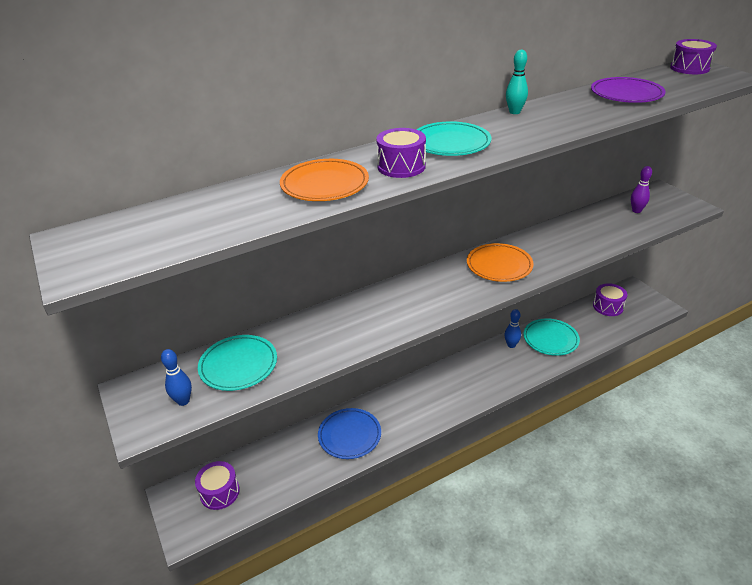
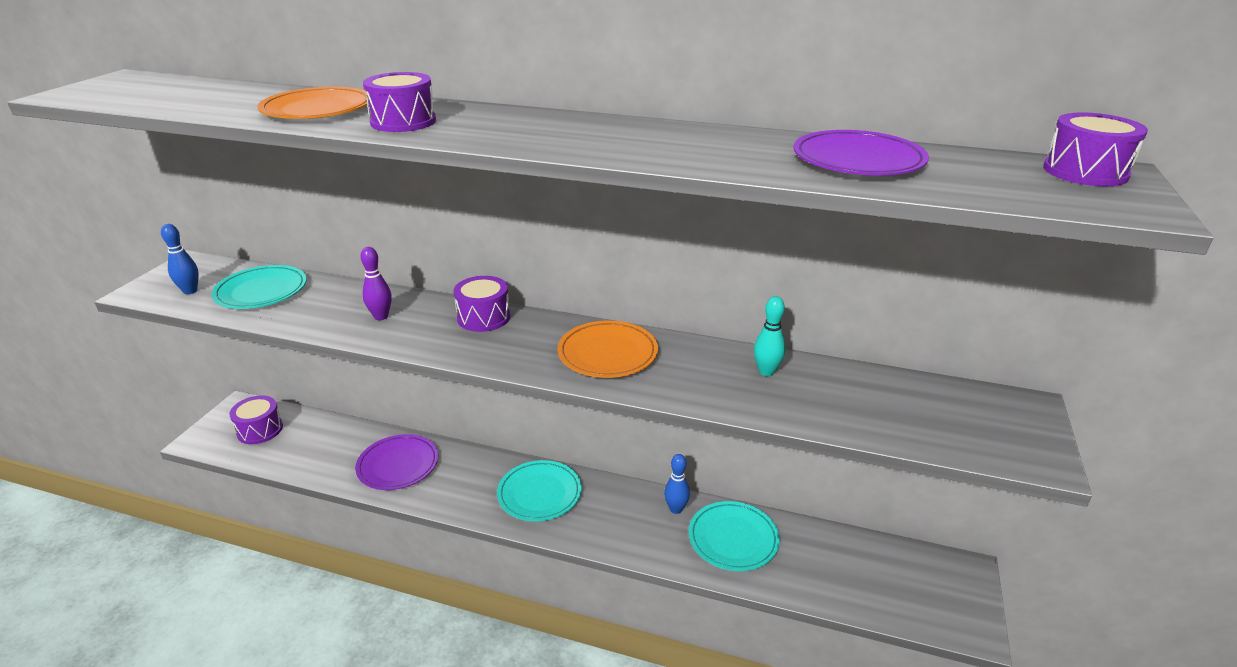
camera: 45 degrees right, 5 degrees down
(349, 435) = (398, 465): blue plate -> purple plate
(450, 143) = (501, 123): turquoise plate -> turquoise plate (539, 493)
(514, 112) = (655, 125): turquoise bowling pin -> turquoise bowling pin (766, 372)
(608, 306) = (881, 563): purple drum -> purple drum (483, 317)
(636, 211) = (921, 407): purple bowling pin -> purple bowling pin (381, 316)

